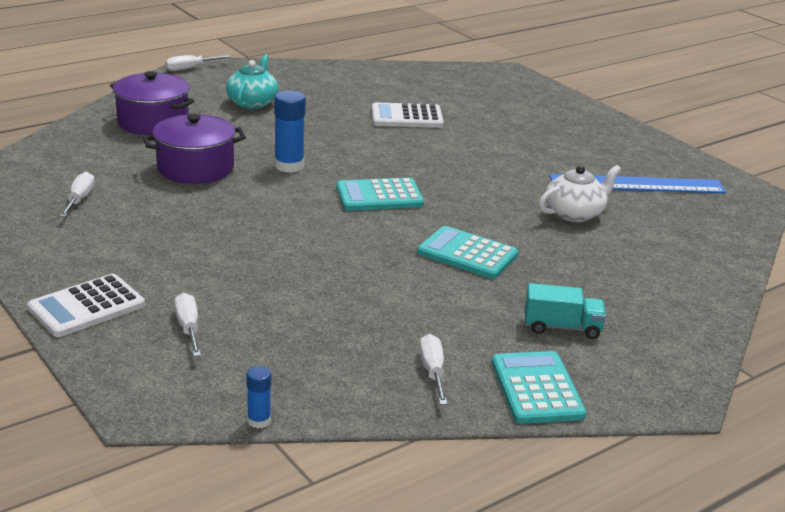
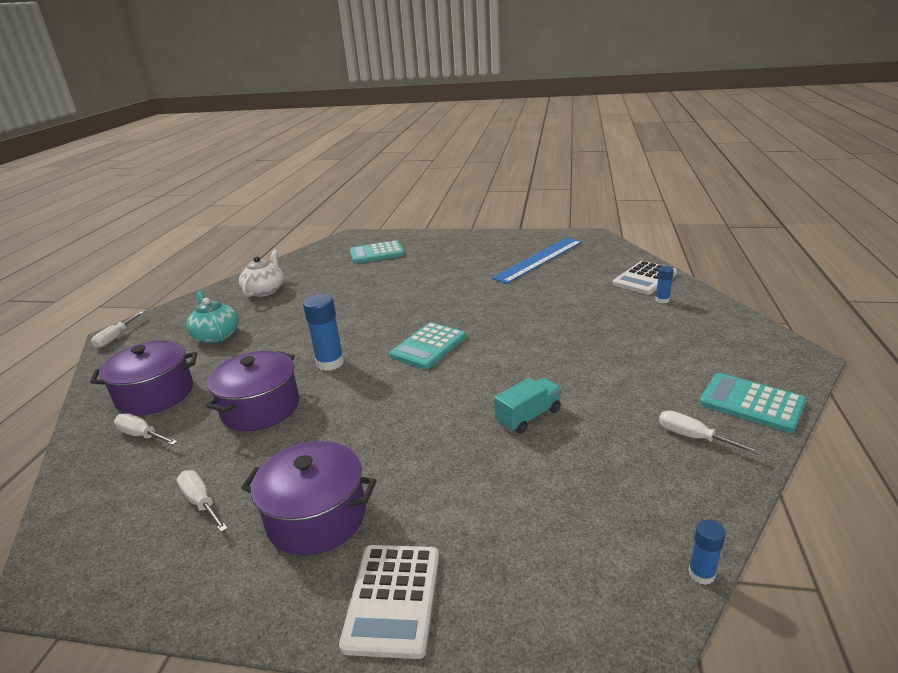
camera: 40 degrees left, 0 degrees up
(119, 246) = (316, 517): none -> purple pot
(188, 328) = (506, 542): white screwdriver -> white screwdriver (142, 435)
(407, 117) = (345, 289): white calculator -> white calculator (644, 279)
(467, 254) = (549, 349): turquoise calculator -> turquoise calculator (376, 253)
(562, 327) = (680, 357): turquoise truck -> turquoise truck (528, 416)
(575, 213) = (546, 291): white teapot -> white teapot (265, 290)
(669, 283) = (662, 300): none -> blue glue stick

